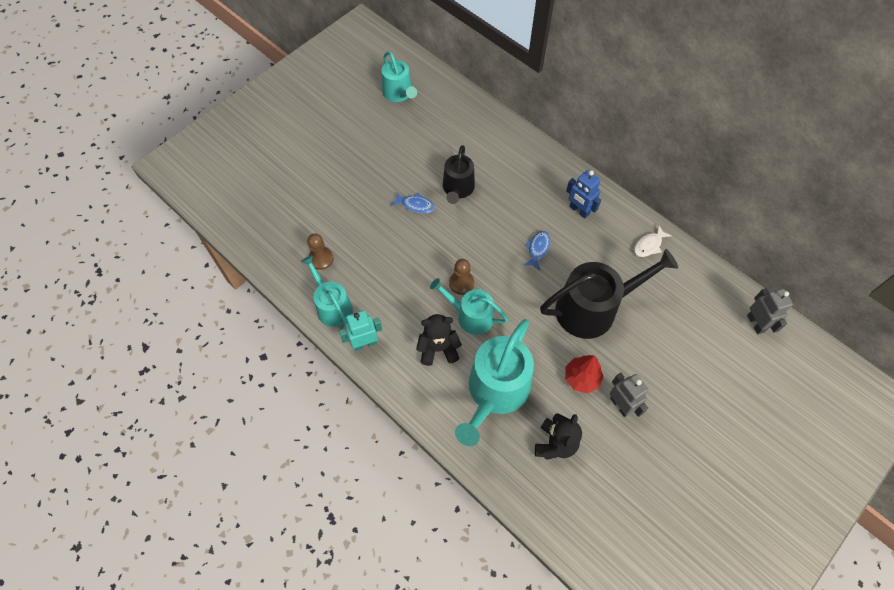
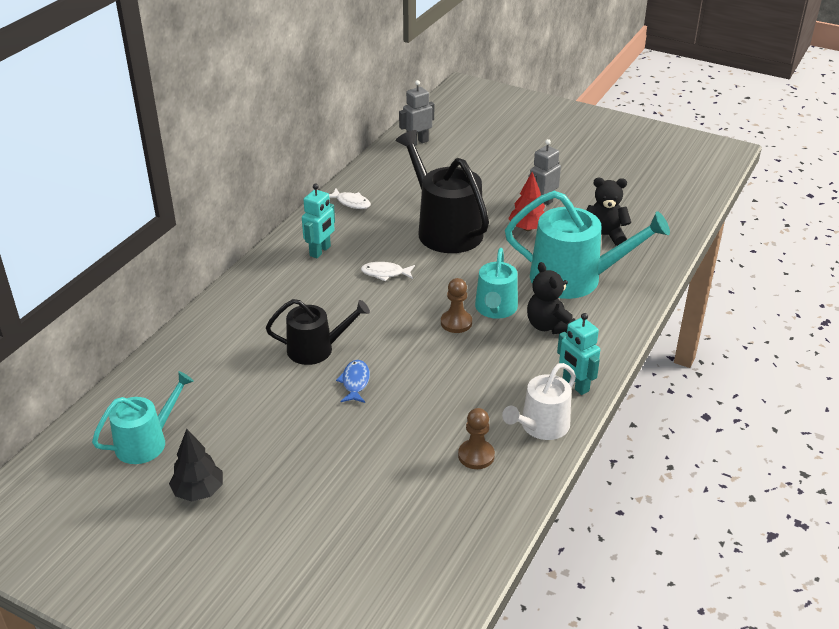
camera: 105 degrees left, 25 degrees down
(332, 306) = (541, 426): turquoise watering can -> white watering can
(349, 114) = (198, 491): none -> black tree
(538, 249) = (385, 273): blue fish -> white fish
(579, 210) = (320, 251): blue robot -> turquoise robot

